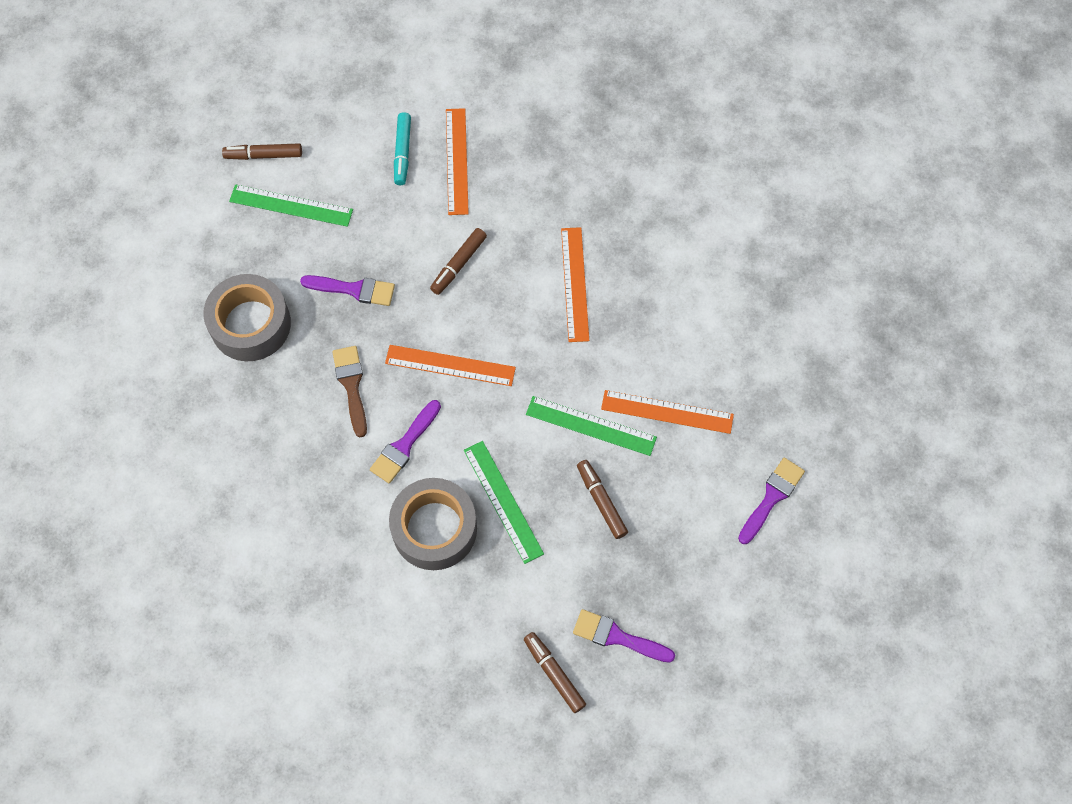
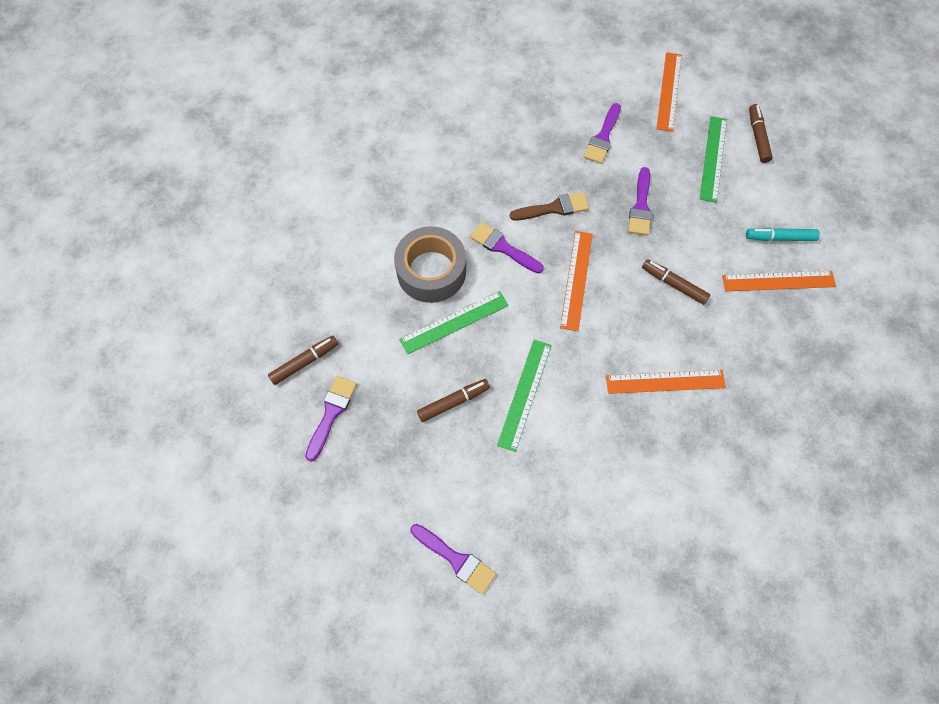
camera: 90 degrees right, 0 degrees up
(250, 324) = (603, 137): grey tape -> purple brush
(667, 411) = (541, 462): orange ruler -> orange ruler (669, 91)

